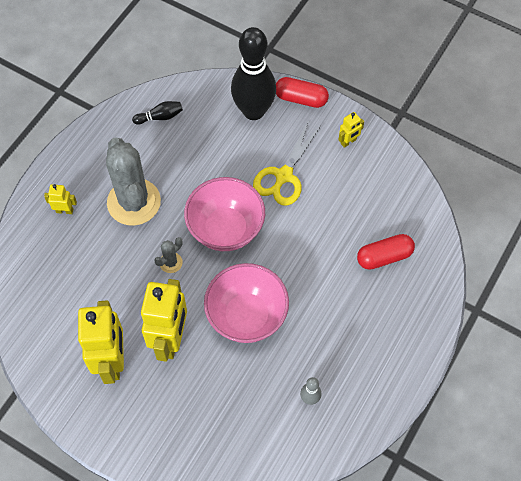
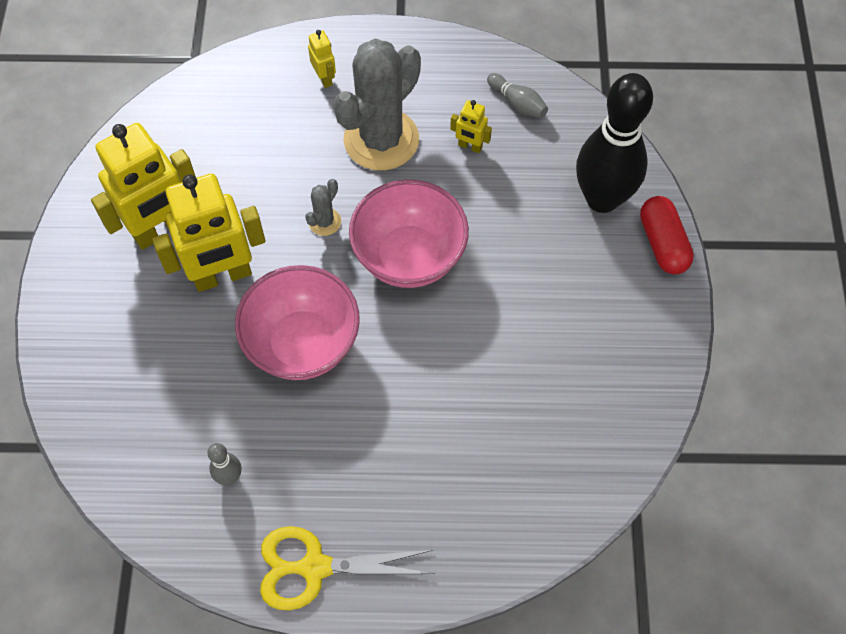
camera: 60 degrees right, 0 degrees up
(160, 117) = (518, 103): black bowling pin -> grey bowling pin
(171, 262) = (324, 222): grey cactus -> grey cactus turned 75 degrees counterclockwise
(284, 176) = (530, 283): yellow scissors -> yellow scissors (315, 567)
(348, 142) = (638, 335): yellow robot -> yellow robot (470, 146)
(384, 256) = (491, 469): red capsule -> none

